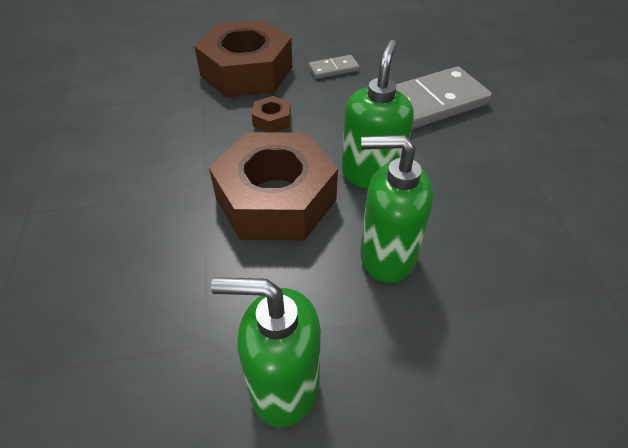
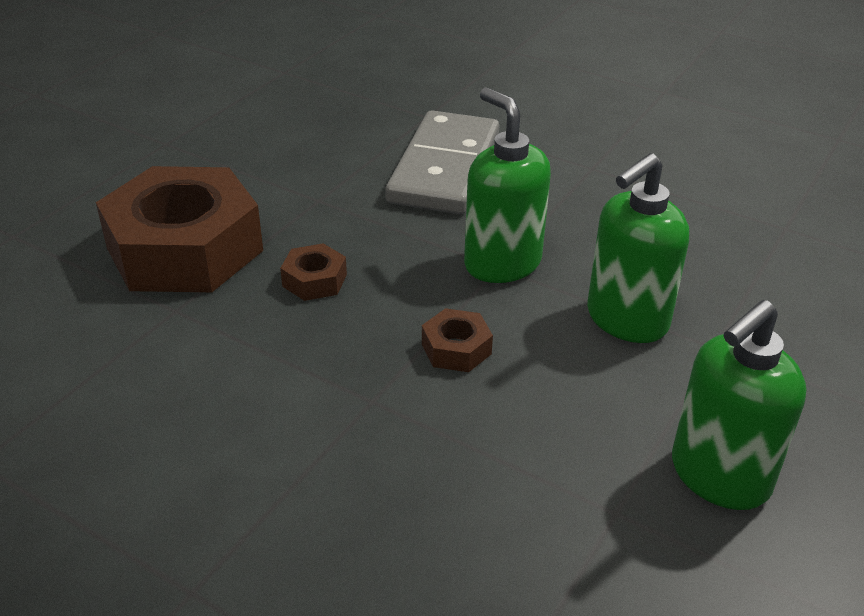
camera: 50 degrees left, 10 degrees down
(275, 199) = (456, 349): brown nut -> brown nut, size x0.40
(333, 69) = (289, 187): grey domino -> none

